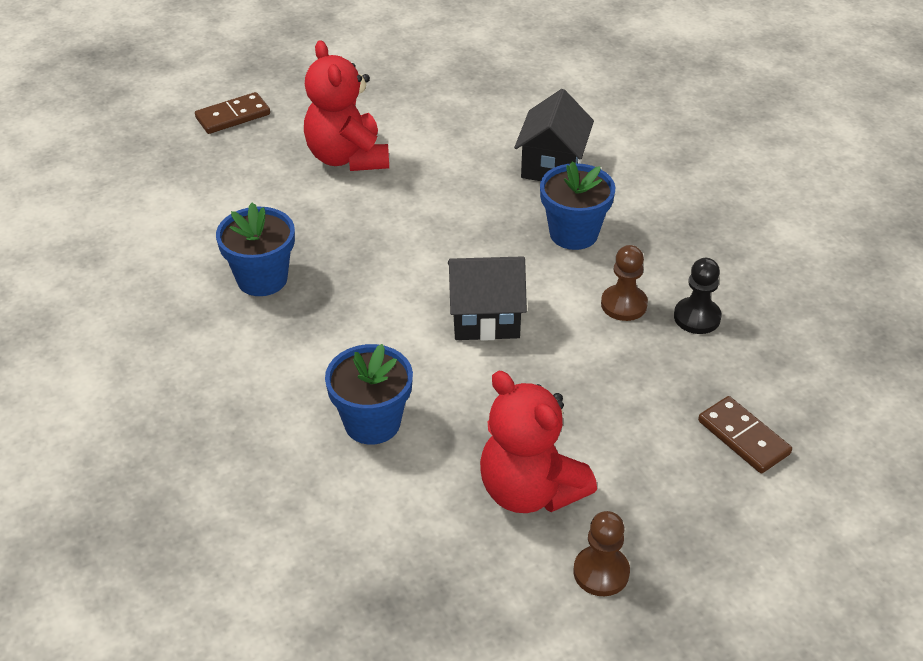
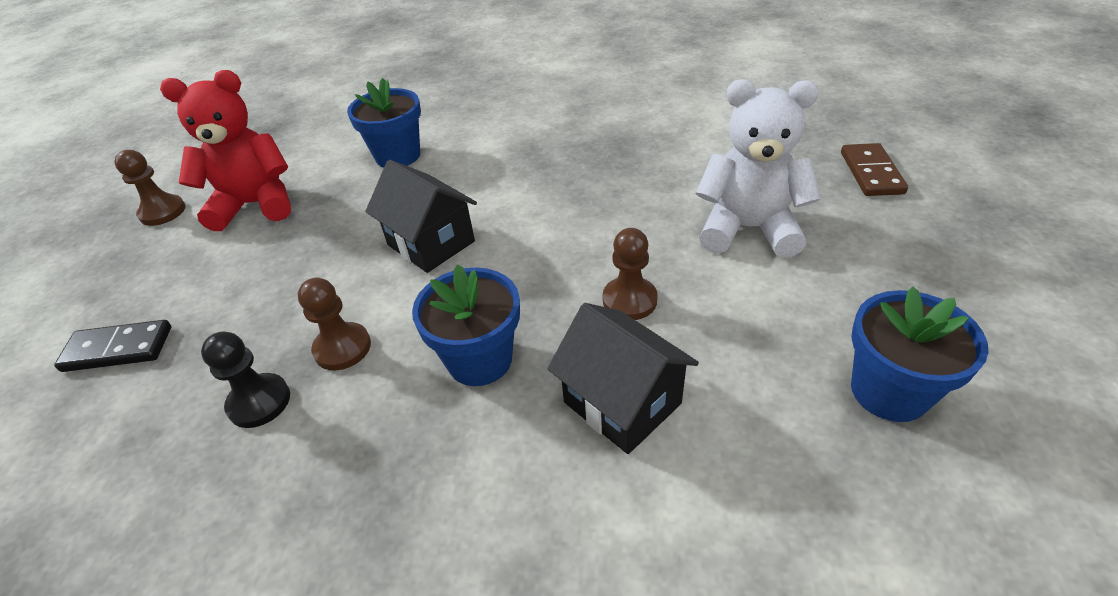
camera: 125 degrees right, 0 degrees up
(262, 279) = (596, 142): blue flower pot -> blue flower pot (889, 391)
(347, 157) = (748, 229): red teddy bear -> white teddy bear
(466, 189) = (629, 300): none -> brown pawn
(485, 318) = (431, 243): black house -> black house turned 75 degrees counterclockwise
(743, 437) = (118, 349): brown domino -> black domino

